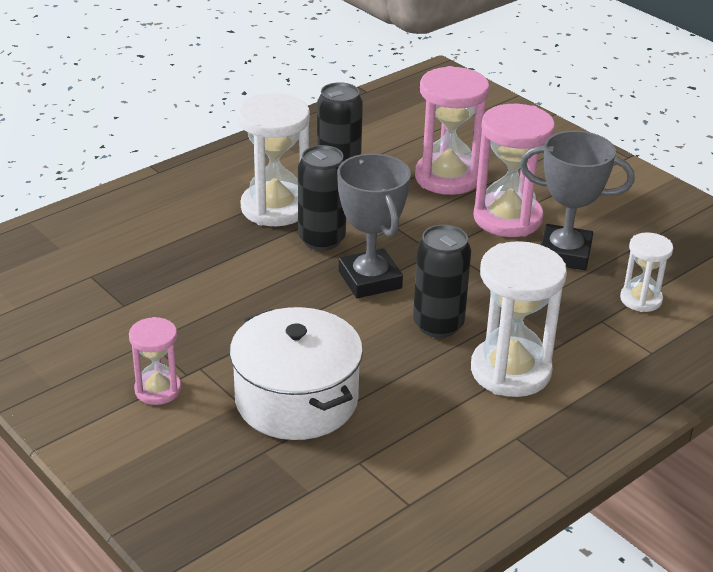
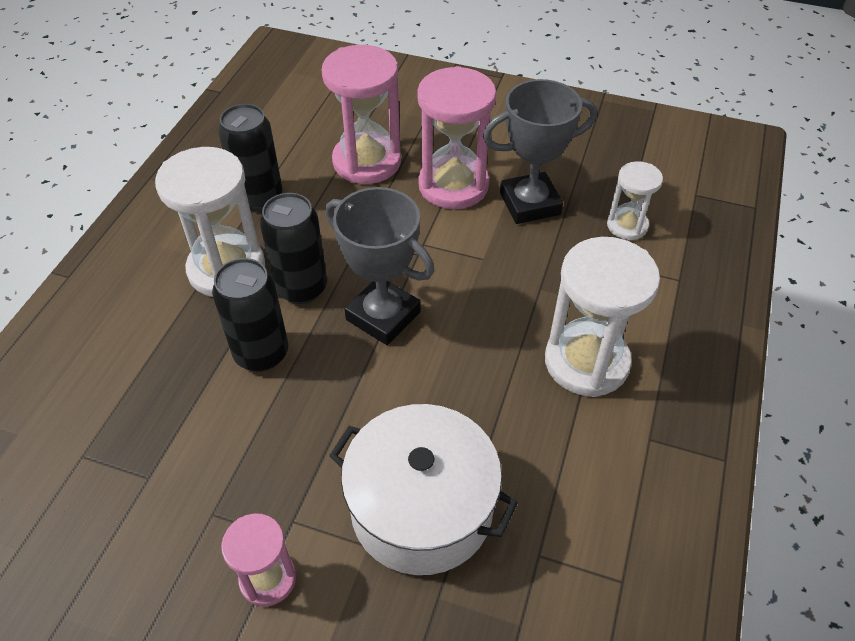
camera: 30 degrees left, 15 degrees up
(438, 325) = (484, 339): black can -> black can (261, 353)

